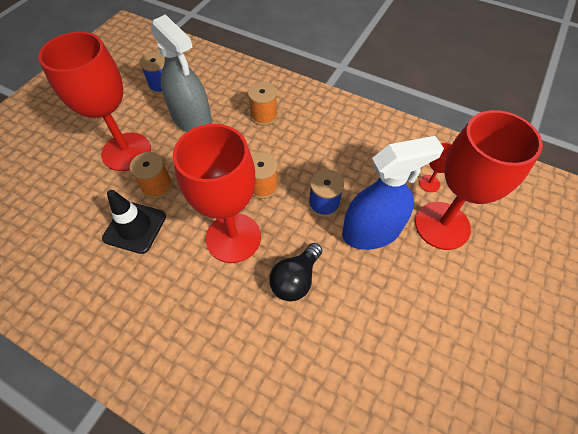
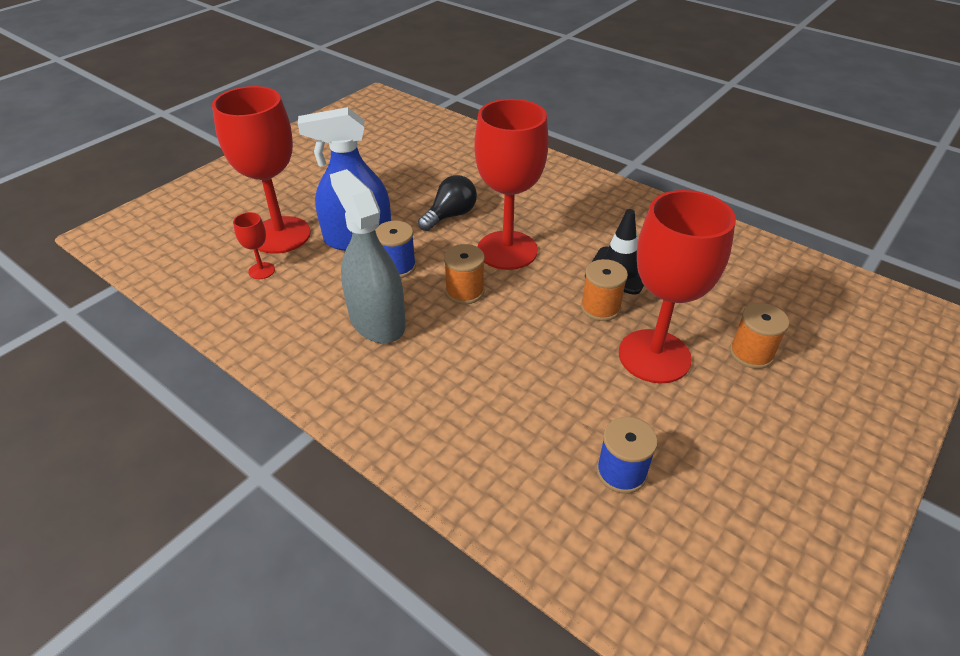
camera: 170 degrees left, 15 degrees down
(192, 119) = (559, 394): grey spray bottle -> grey spray bottle (377, 321)
(264, 116) = (441, 384): orange spool -> orange spool (751, 353)

